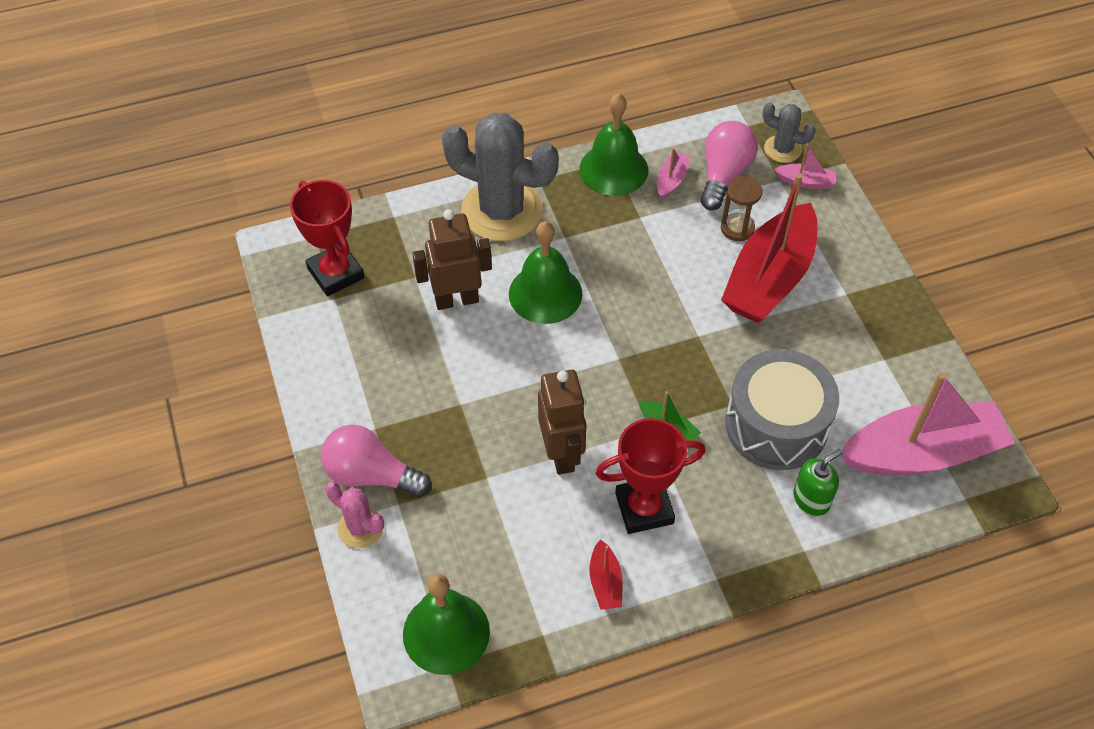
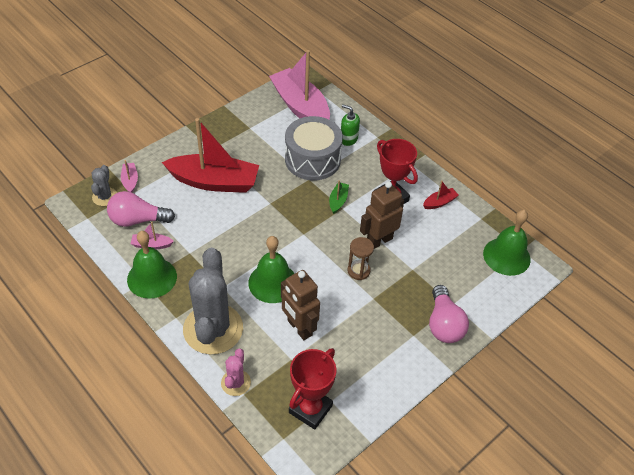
camera: 115 degrees left, 5 degrees down
(360, 528) = (477, 316): pink cactus -> pink cactus (236, 383)
(737, 228) = (181, 204): brown hourglass -> brown hourglass (358, 271)

